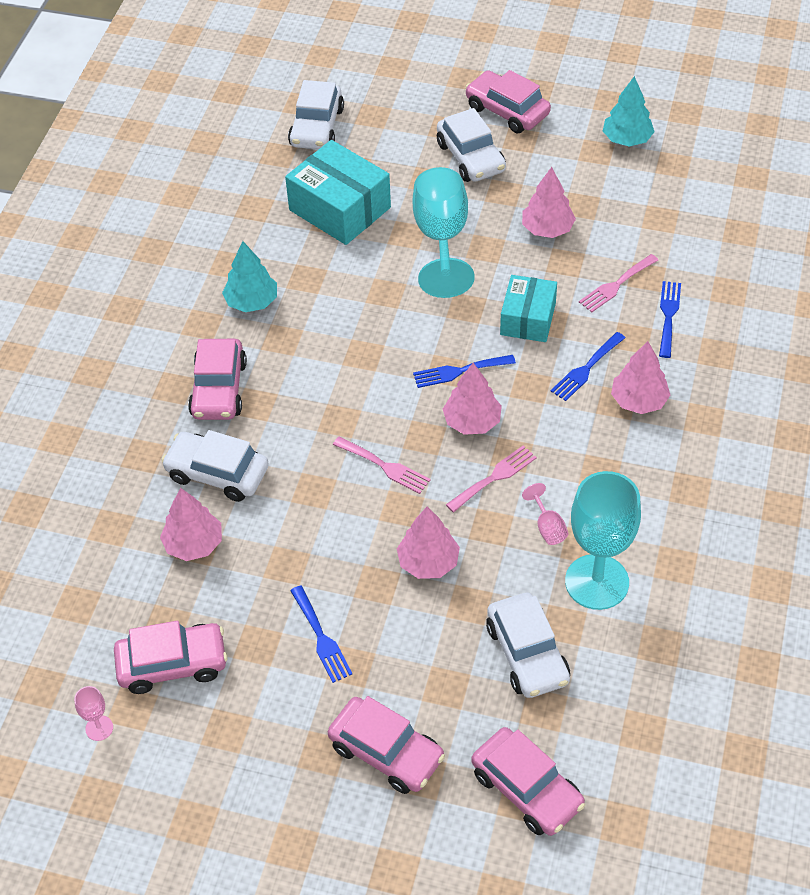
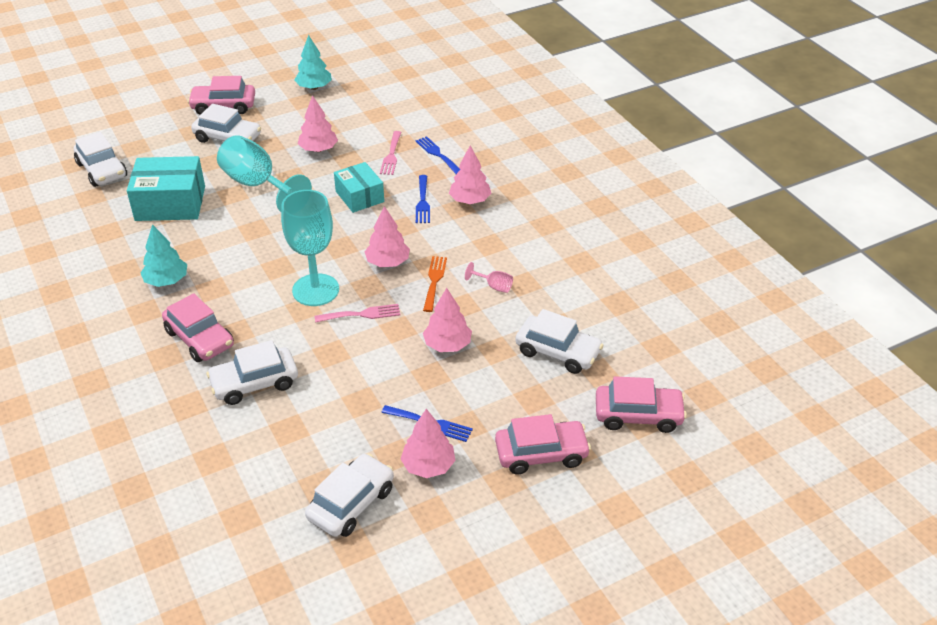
camera: 45 degrees left, 10 degrees down
(99, 728) = (344, 574): pink goblet -> none
(172, 664) = (351, 503): pink car -> white car
(193, 544) = (285, 430): pink tree -> pink tree (428, 466)
(459, 371) = (349, 243): blue fork -> none
(494, 477) = (434, 281): pink fork -> orange fork
(597, 582) = (552, 295): turquoise goblet -> turquoise goblet (315, 290)

